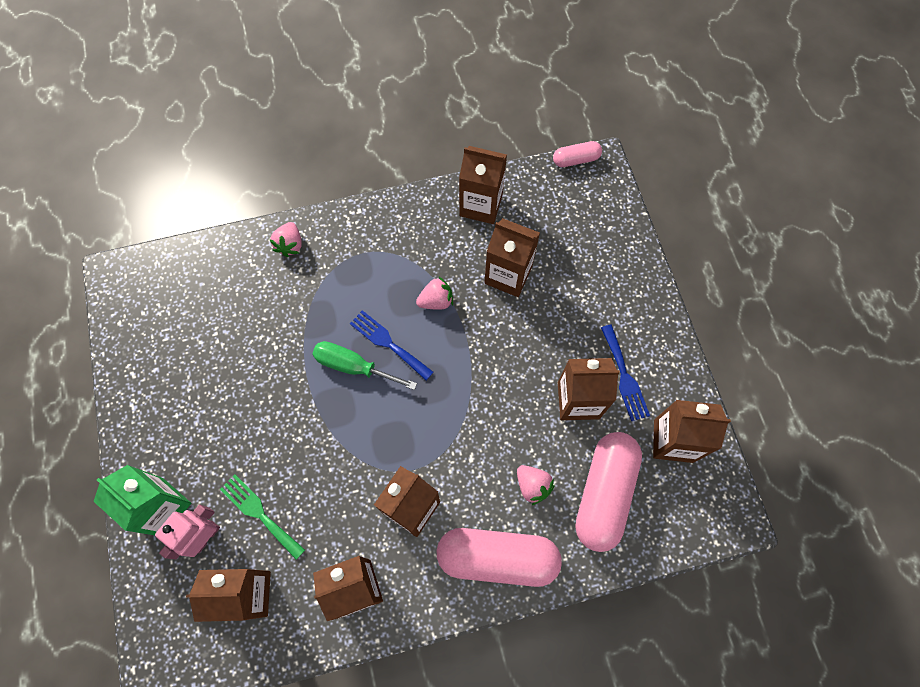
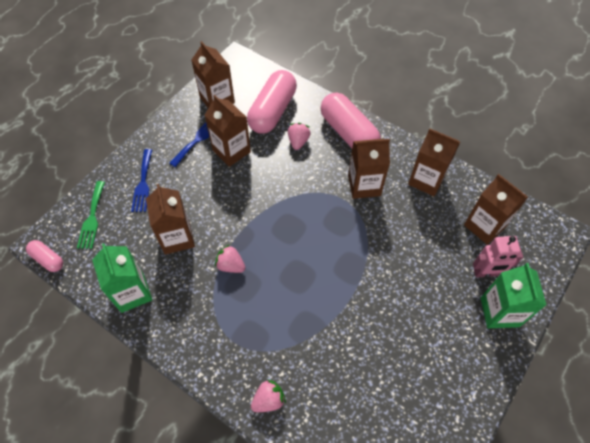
camera: 130 degrees left, 10 degrees down
(260, 513) = (445, 255): green fork -> green fork (92, 218)
(353, 366) = (317, 278): green screwdriver -> none
(388, 343) = (284, 270): blue fork -> blue fork (143, 183)
(481, 205) = (132, 293): brown carton -> green carton
(604, 493) = (272, 111): pink capsule -> pink capsule turned 45 degrees counterclockwise

